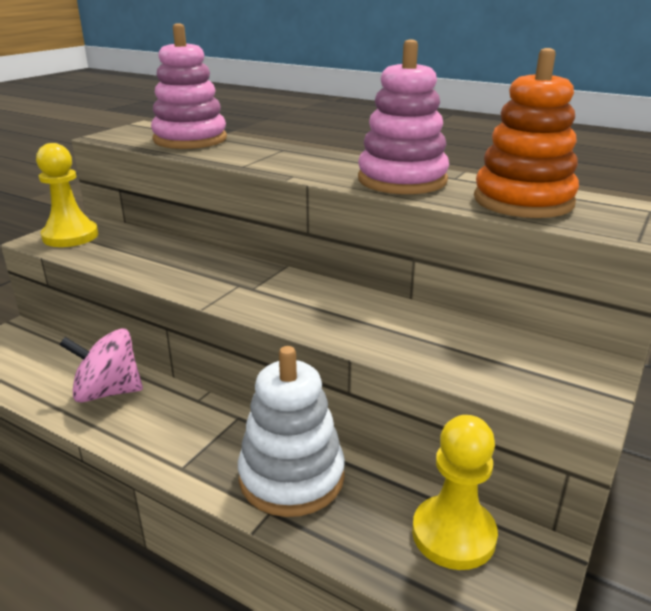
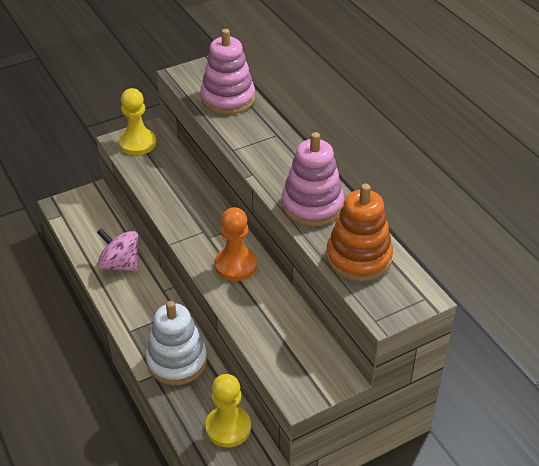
camera: 30 degrees right, 15 degrees up
(319, 302) = (235, 265): none -> orange pawn

